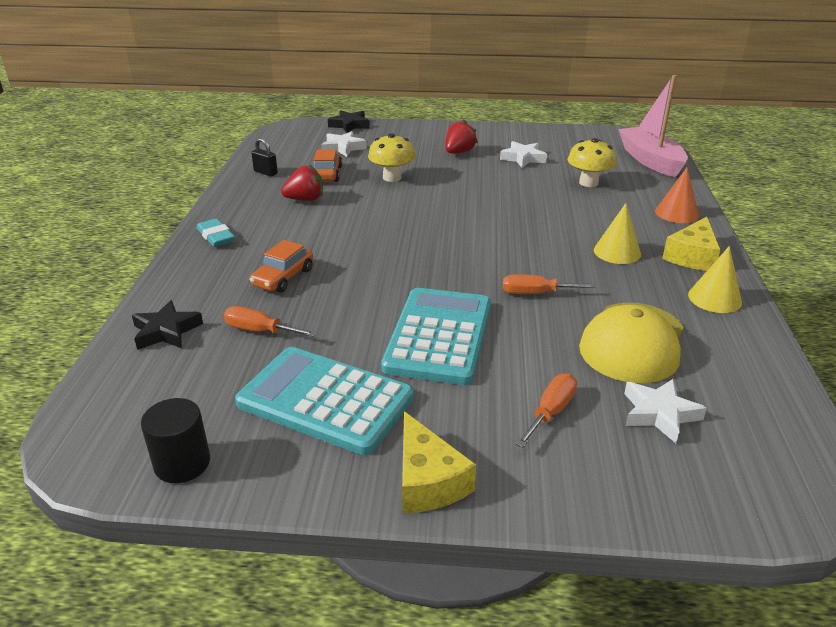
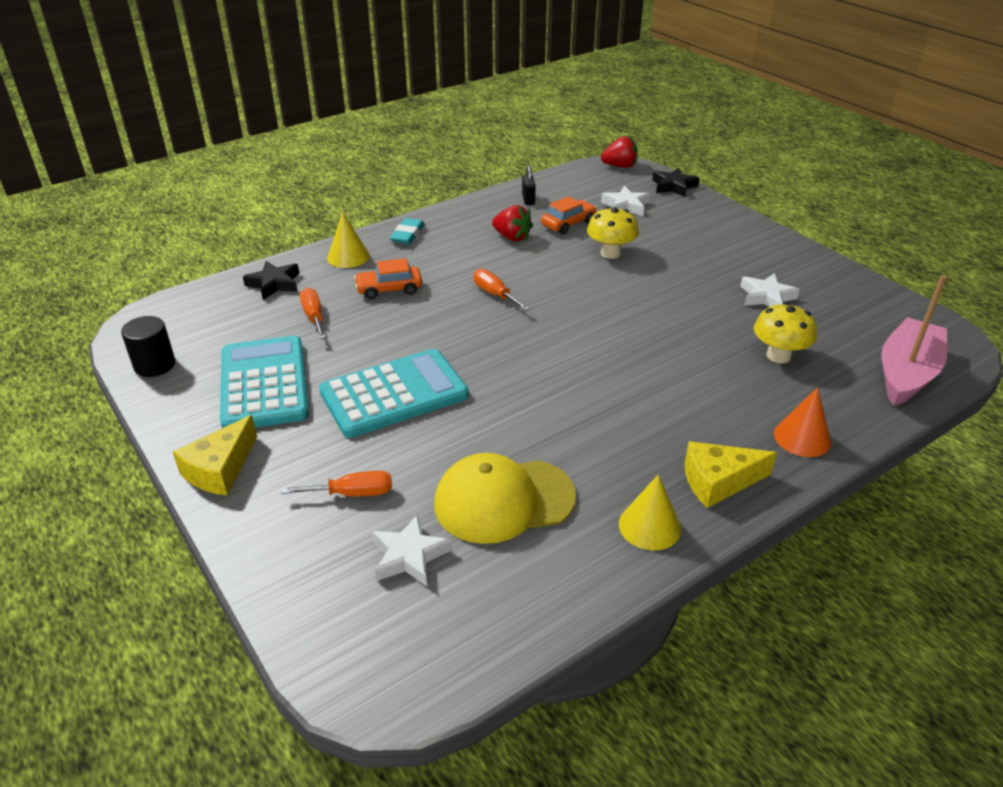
camera: 50 degrees right, 5 degrees up
(459, 152) = (717, 259): red strawberry -> red strawberry (620, 166)
(536, 293) = (517, 414): orange screwdriver -> orange screwdriver (495, 294)
(617, 252) = (656, 430): yellow cone -> yellow cone (348, 256)

